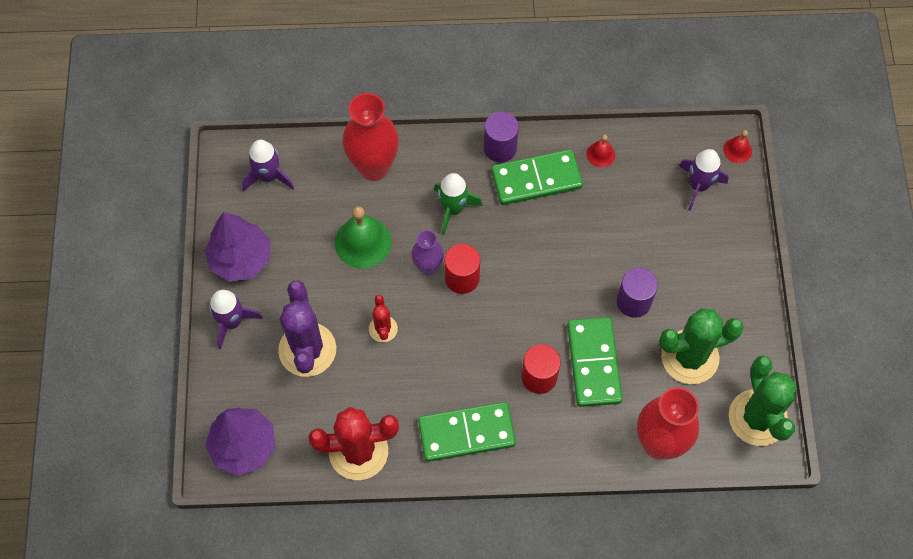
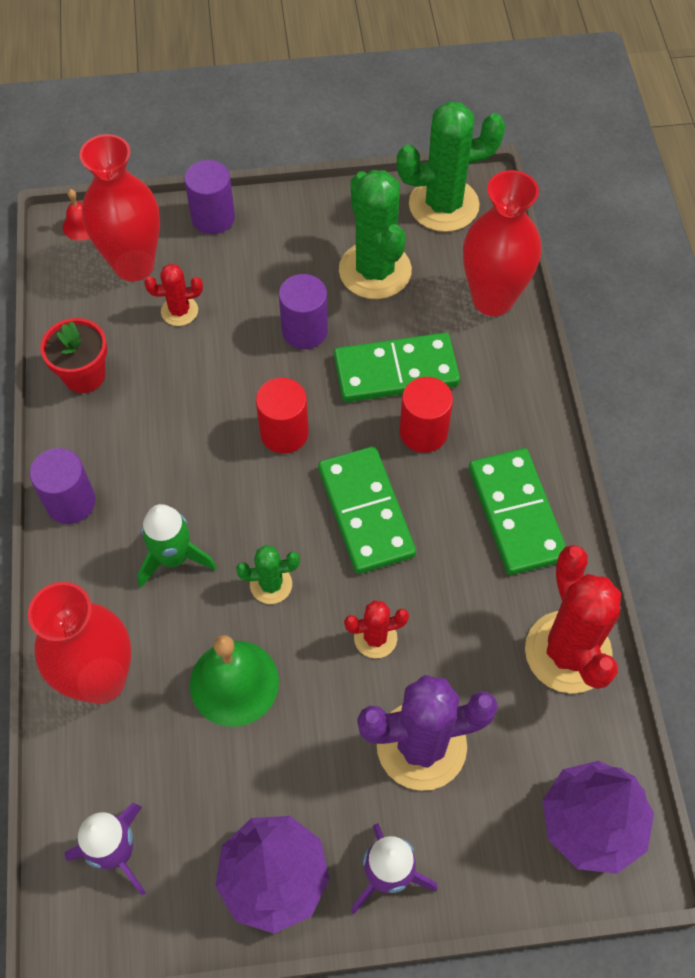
camera: 95 degrees left, 5 degrees down
(428, 267) = (271, 584): purple vase -> green cactus
(462, 278) = (285, 537): red cylinder -> red cylinder (284, 433)
(536, 179) = (123, 452): green domino -> green domino (365, 512)
(600, 154) = (84, 375): red bell -> red flower pot
(655, 216) = (179, 311): none -> red cactus
(698, 186) = (134, 265): purple rocket -> red vase
(744, 242) = (213, 218): none -> purple cylinder

